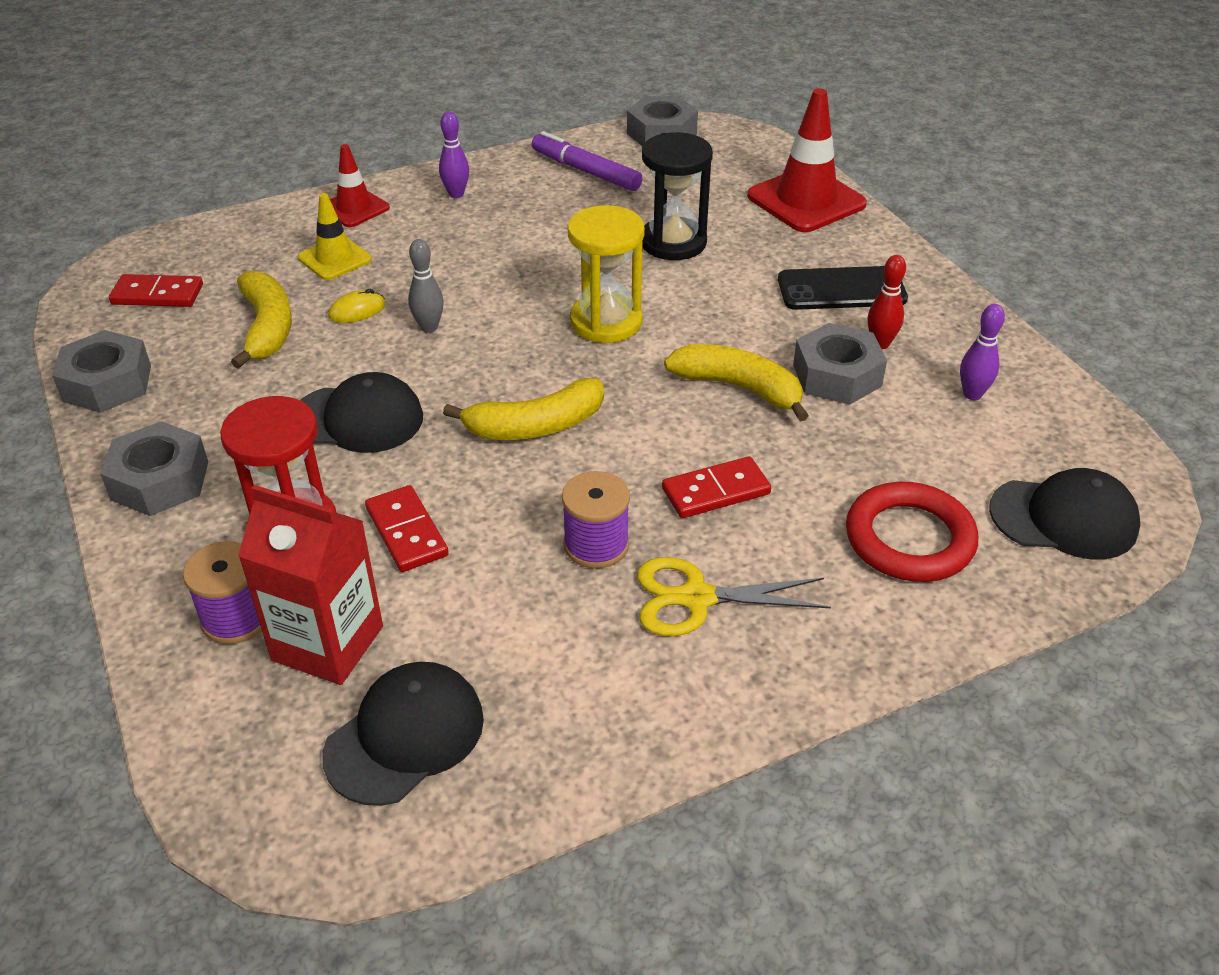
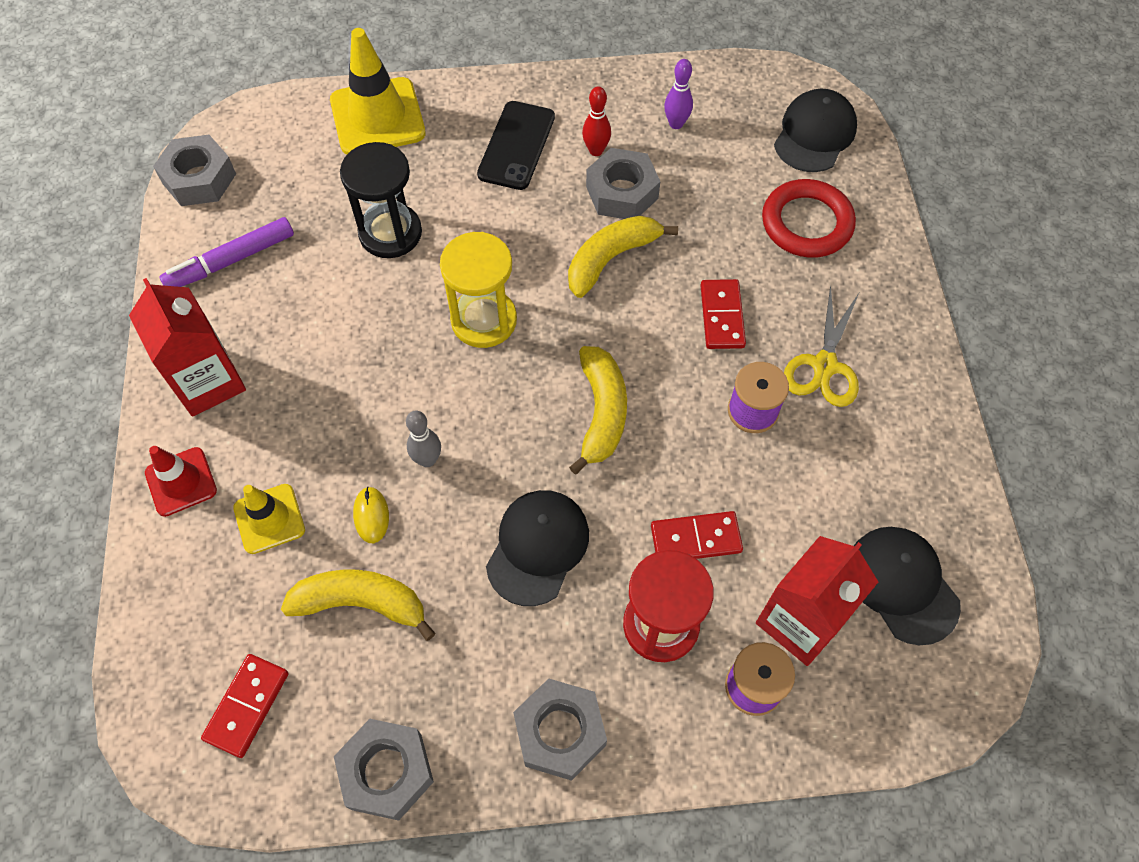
camera: 70 degrees left, 20 degrees up
(456, 194) = (208, 382): purple bowling pin -> red carton
(806, 200) = (377, 117): red traffic cone -> yellow traffic cone

